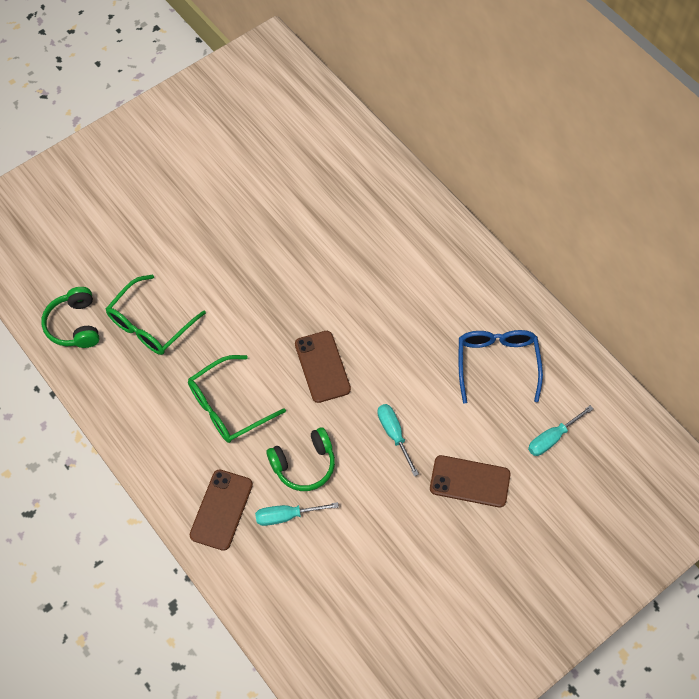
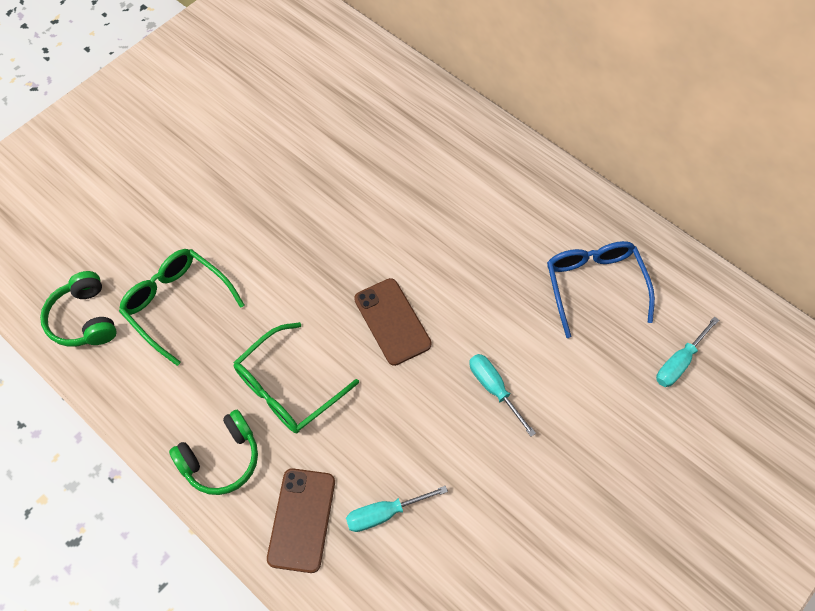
camera: 10 degrees left, 0 degrees up
(150, 324) = (177, 304): green glasses -> green glasses turned 105 degrees clockwise
(304, 464) = (393, 444): green headphones -> green headphones (221, 459)
(469, 481) = (596, 431): brown phone -> none

